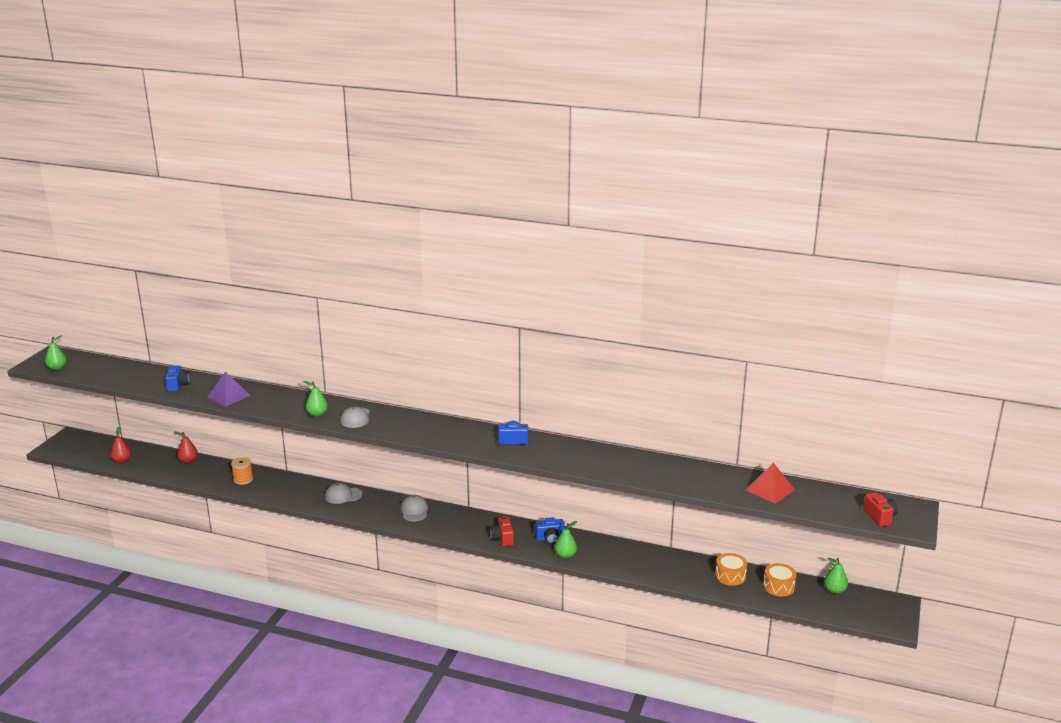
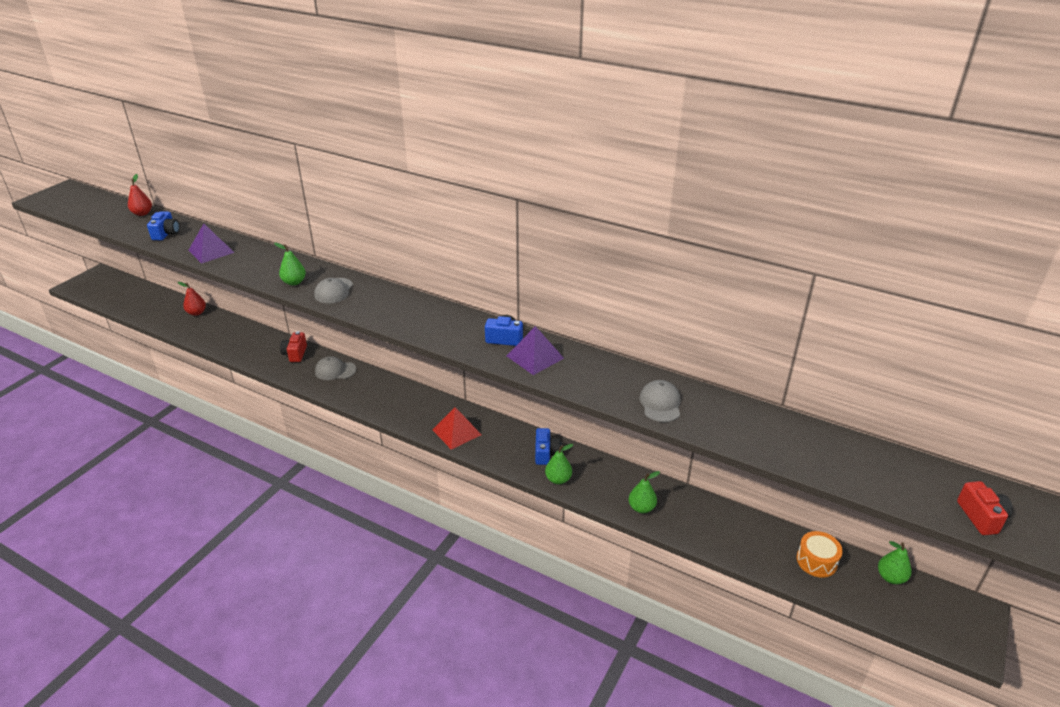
camera: 10 degrees right, 10 degrees up
(57, 368) = (60, 204): green pear -> green pear (641, 508)
(122, 461) = (133, 306): red pear -> red pear (142, 213)
(243, 479) = (241, 340): orange spool -> none
(414, 510) = (404, 398): grey cap -> grey cap (660, 403)
(502, 538) = (491, 447): red camera -> red camera (295, 354)
(542, 450) = (535, 357): none -> purple pyramid
(550, 538) = (546, 453): blue camera -> blue camera turned 90 degrees counterclockwise
(730, 576) = (755, 536): orange drum -> none
(770, 489) = (823, 450): red pyramid -> red pyramid (456, 432)

